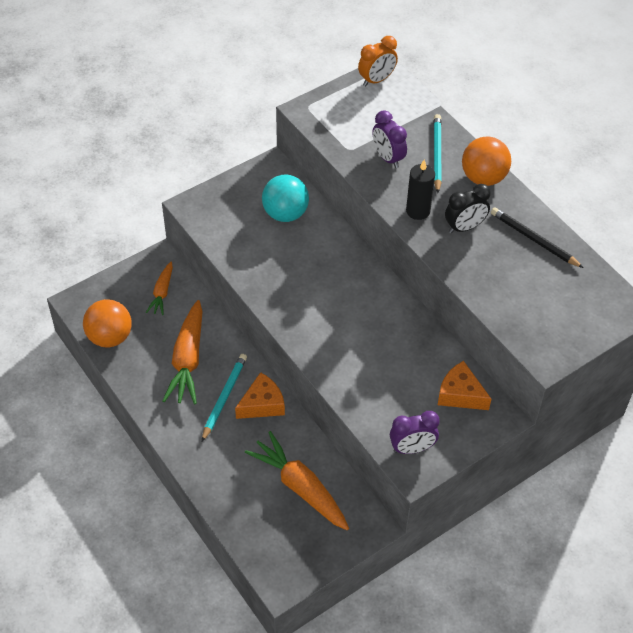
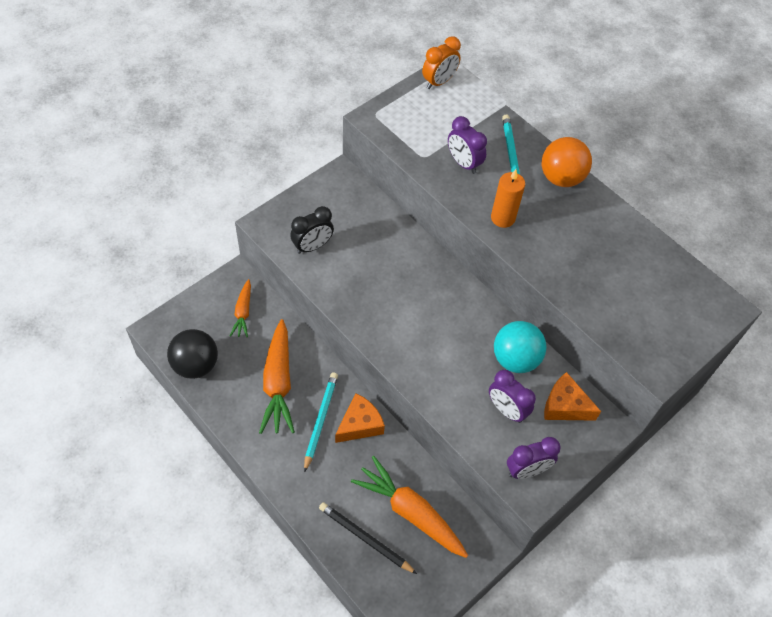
camera: 10 degrees left, 5 degrees up
(110, 337) = (196, 365): orange ball -> black ball
(285, 213) = (361, 225): turquoise ball -> turquoise ball (515, 359)
(401, 393) = (506, 410): none -> purple clock
(418, 211) = (502, 218): black candle -> orange candle
(464, 227) = (552, 232): black clock -> black clock (312, 246)
(534, 239) = (622, 240): black pencil -> black pencil (365, 538)

